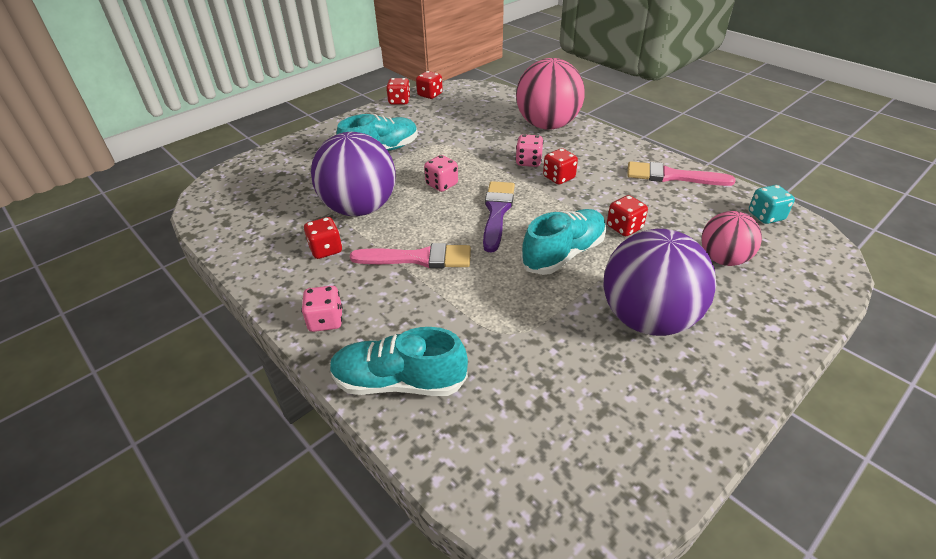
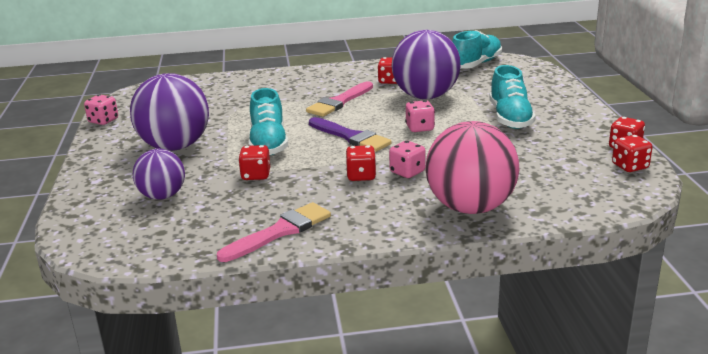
camera: 125 degrees right, 15 degrees down
(326, 321) = (324, 73): pink dice -> pink dice (103, 121)
(399, 382) = (254, 80): turquoise shoe -> turquoise shoe (476, 64)
(723, 259) = (162, 196): pink ball -> purple ball
(765, 216) = (158, 245): turquoise dice -> none

